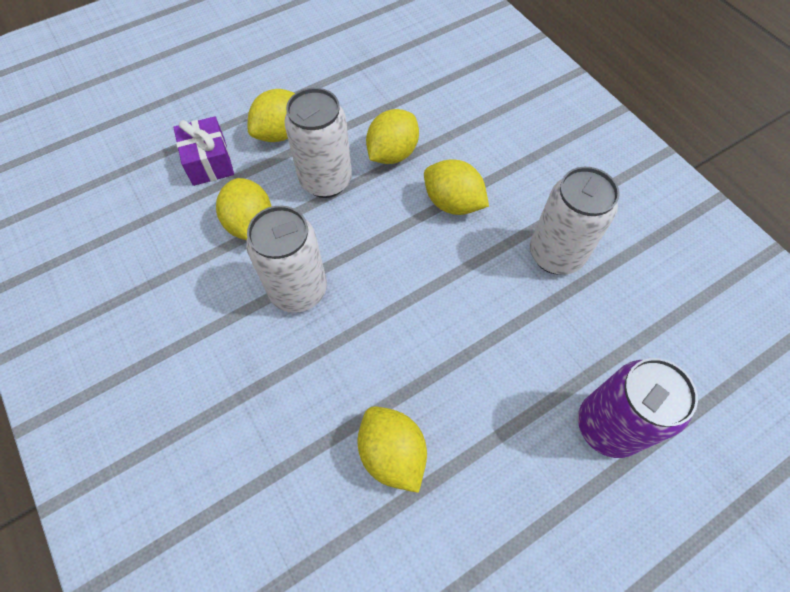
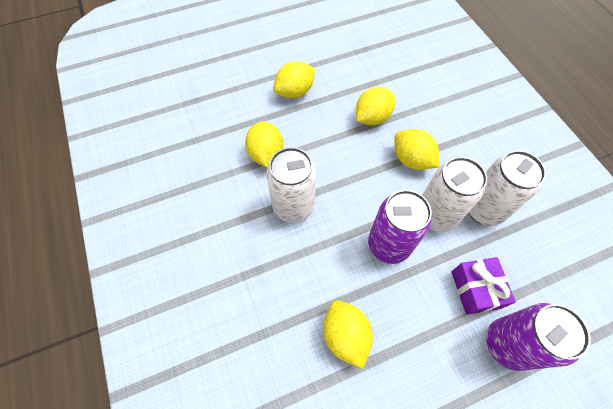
camera: 10 degrees right, 0 degrees up
(209, 162) = (243, 106): purple gift -> purple gift (475, 289)
(326, 181) = (322, 131): white can -> white can (435, 215)
(436, 322) = (388, 245): none -> purple can

